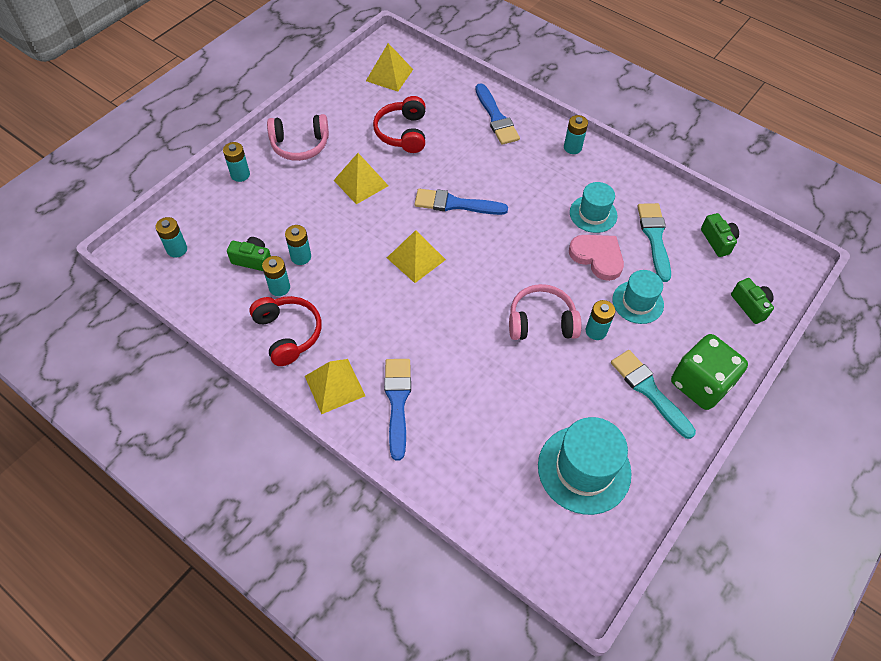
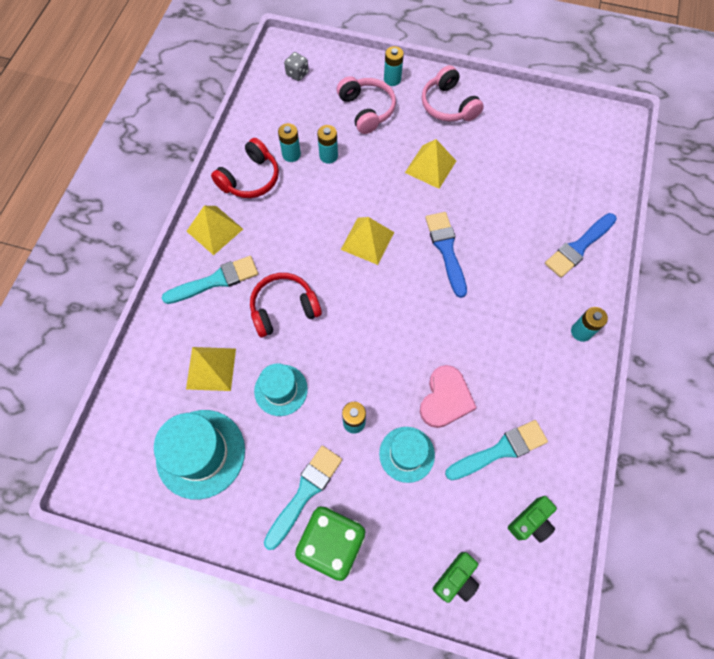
camera: 70 degrees right, 10 degrees up
(177, 249) = (297, 74): turquoise battery -> grey dice
(253, 260) = (310, 125): green camera -> none
(389, 75) = (577, 137): yellow pyramid -> yellow pyramid (211, 368)
(397, 402) = (216, 281): blue brush -> turquoise brush
(403, 133) = (509, 176): red headphones -> red headphones (284, 309)
(541, 322) = (344, 369): pink headphones -> pink headphones (366, 110)
(593, 214) = (500, 378): turquoise hat -> turquoise hat (281, 390)

